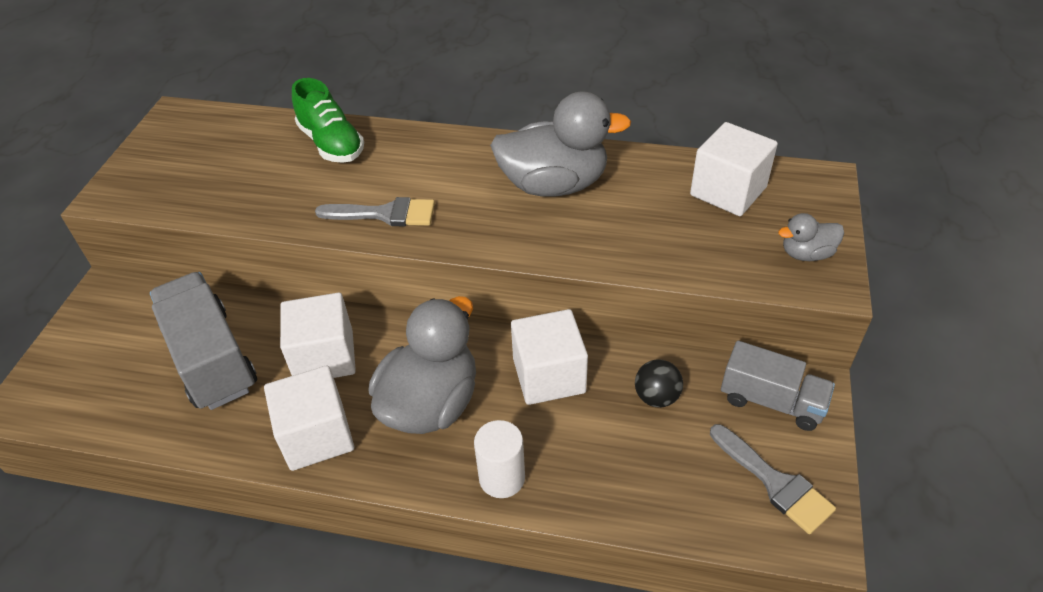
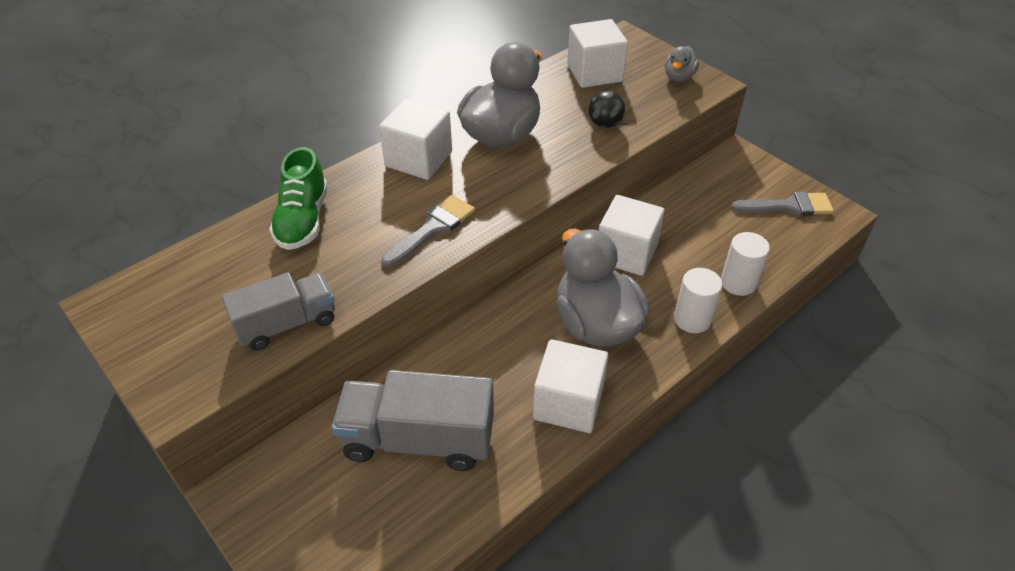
camera: 55 degrees left, 0 degrees up
(324, 357) = (491, 363): white cube -> white cube (418, 159)
(331, 144) = (303, 220): green shoe -> green shoe turned 90 degrees clockwise
(593, 493) = (738, 283): none -> white cylinder
(656, 397) = (688, 216): black ball -> black ball (605, 124)
(771, 401) = (732, 173): grey truck -> grey truck (286, 324)

